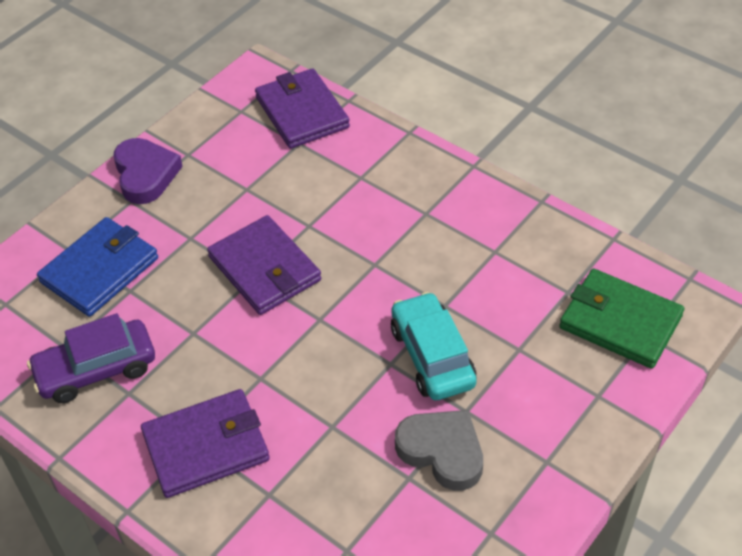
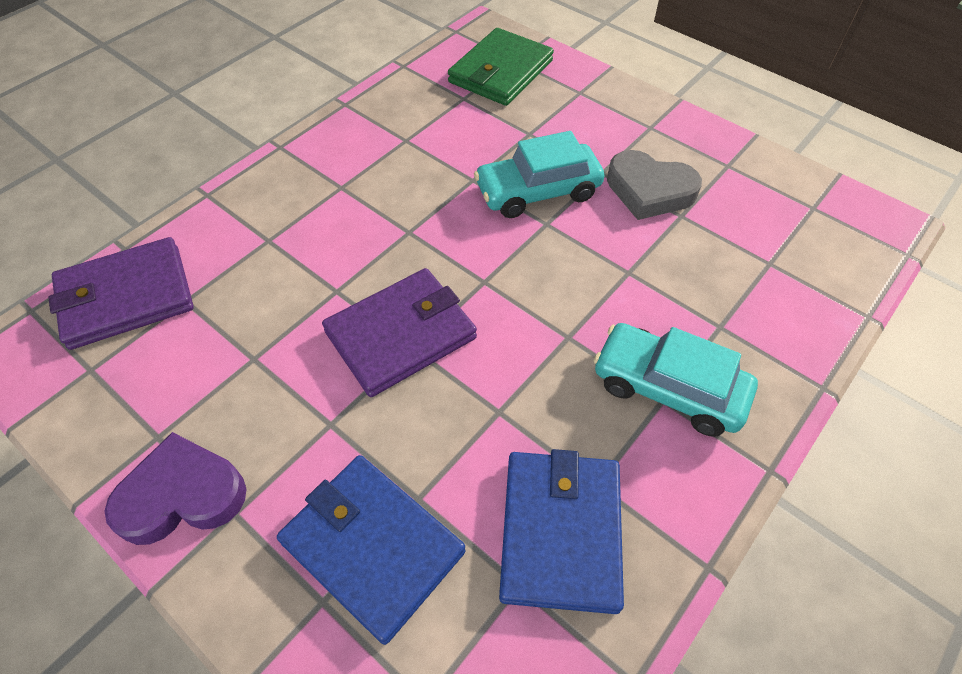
camera: 90 degrees left, 5 degrees up
(96, 370) = (560, 531): purple car -> blue wallet
(206, 446) = (668, 388): purple wallet -> turquoise car
(442, 451) = (649, 190): grey heart -> grey heart turned 105 degrees counterclockwise

